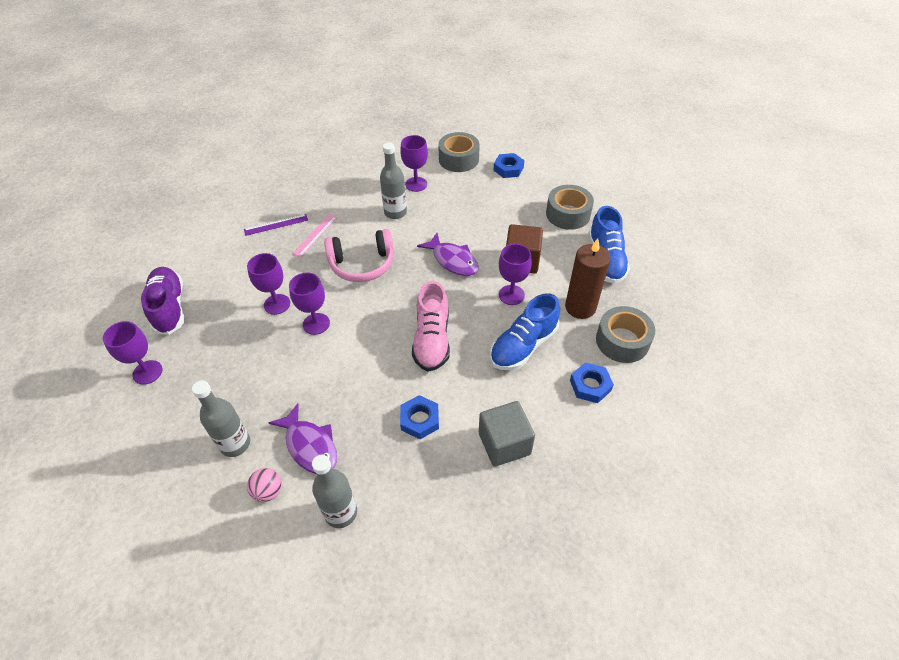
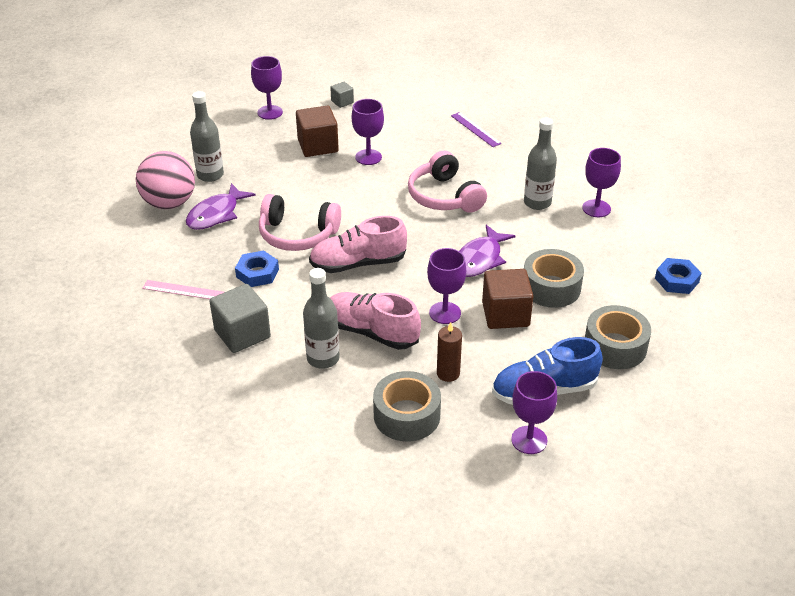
camera: 75 degrees right, 10 degrees down
(169, 308) = (342, 102): purple shoe -> grey cube
(235, 340) = (318, 146): none -> brown cube
(268, 491) = (169, 203): pink ball -> pink ball, size x2.05
(315, 235) = (473, 157): pink ruler -> pink ruler (183, 290)
(316, 324) = (352, 186): purple goblet -> purple goblet (529, 440)
(341, 513) = (155, 246): grey bottle -> grey bottle (323, 358)
(373, 378) = (297, 235): none -> pink headphones
(458, 159) = (667, 234): grey tape -> grey tape (551, 287)
(523, 346) = (371, 332): blue shoe -> pink shoe
(580, 307) = (448, 373): brown candle -> brown candle, size x0.59
(590, 385) = (331, 392): blue nut -> none

